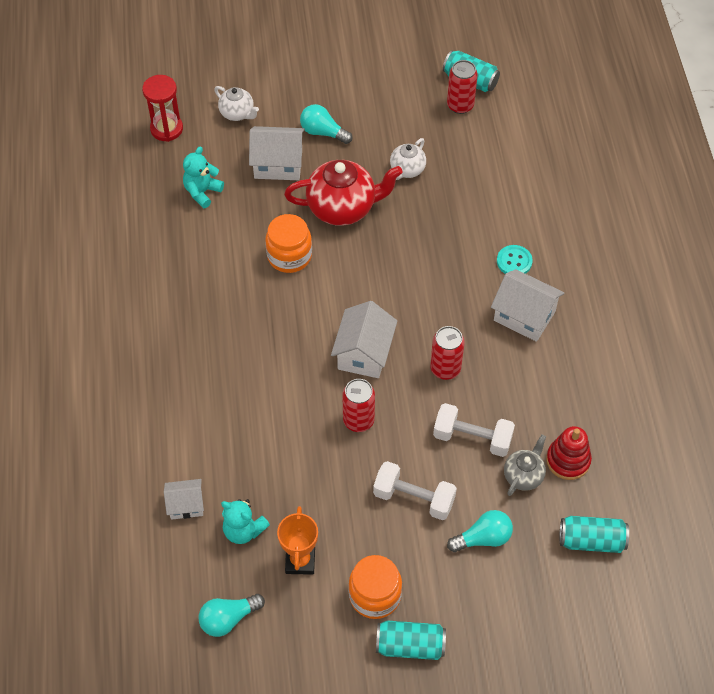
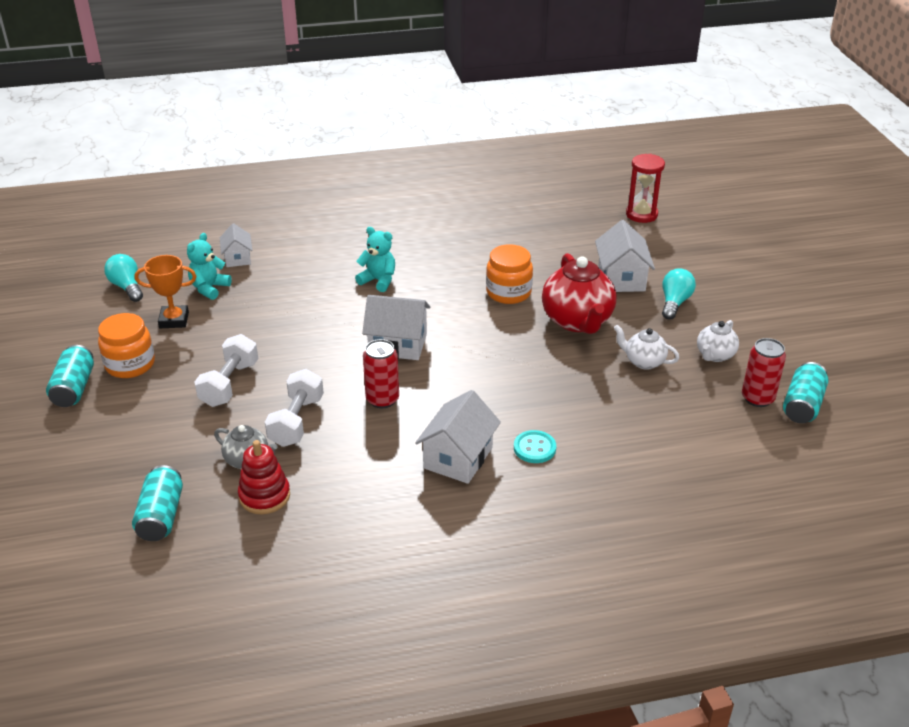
camera: 85 degrees right, 20 degrees down
(202, 192) = (572, 239): turquoise teddy bear -> turquoise teddy bear (378, 280)
(237, 113) = (677, 250): white teapot -> white teapot (715, 355)
(358, 420) = (319, 345): red can -> none
(483, 538) = (178, 432): turquoise light bulb -> none

